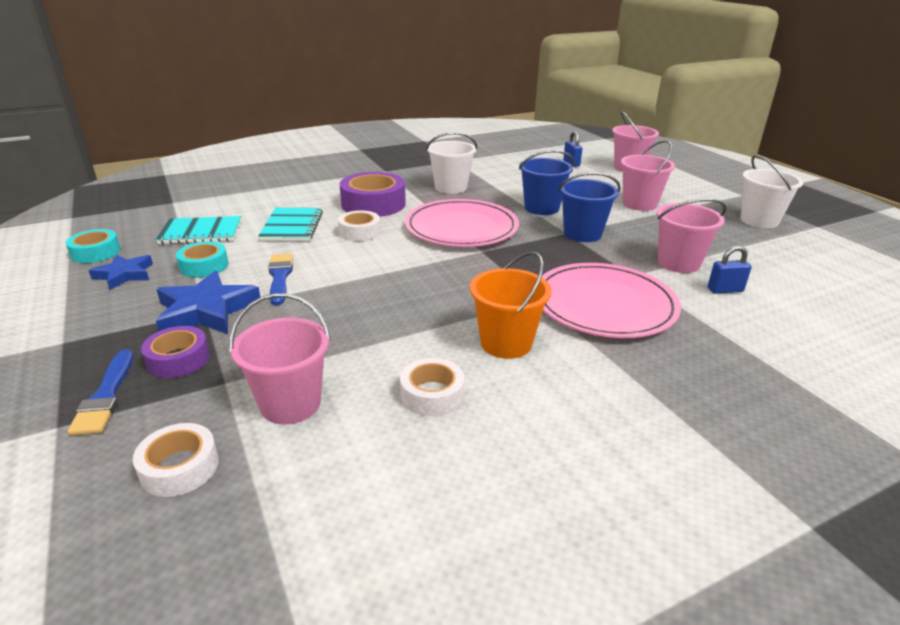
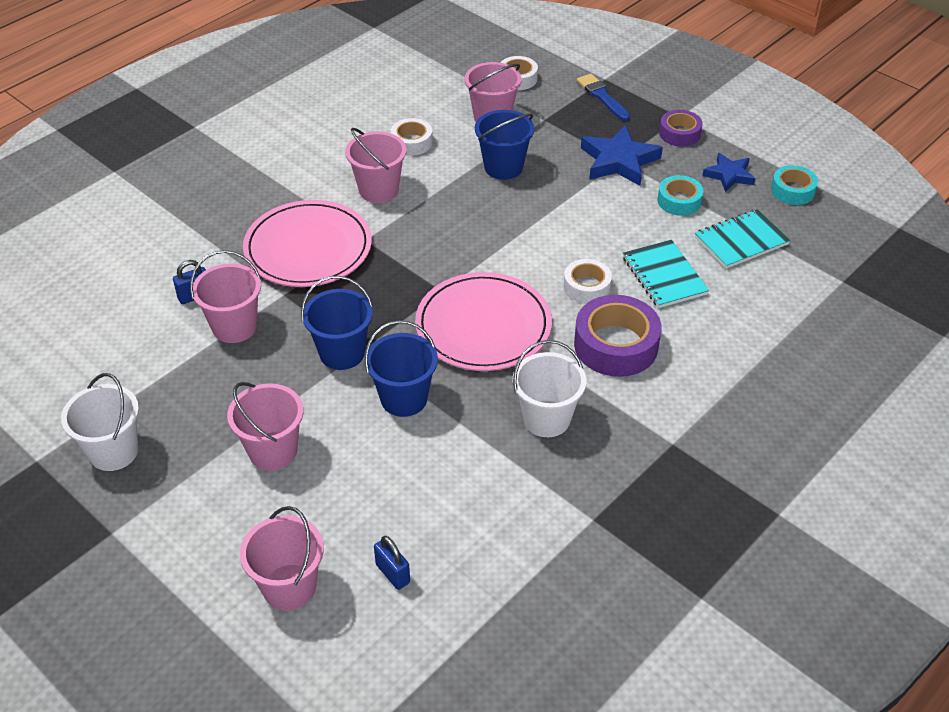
camera: 160 degrees right, 15 degrees up
(178, 359) = (590, 124): purple tape -> purple tape (679, 133)
(280, 277) = (601, 206): blue brush -> none
(339, 334) = (503, 167): none -> blue bucket
(506, 343) = (378, 190): orange bucket -> pink bucket

